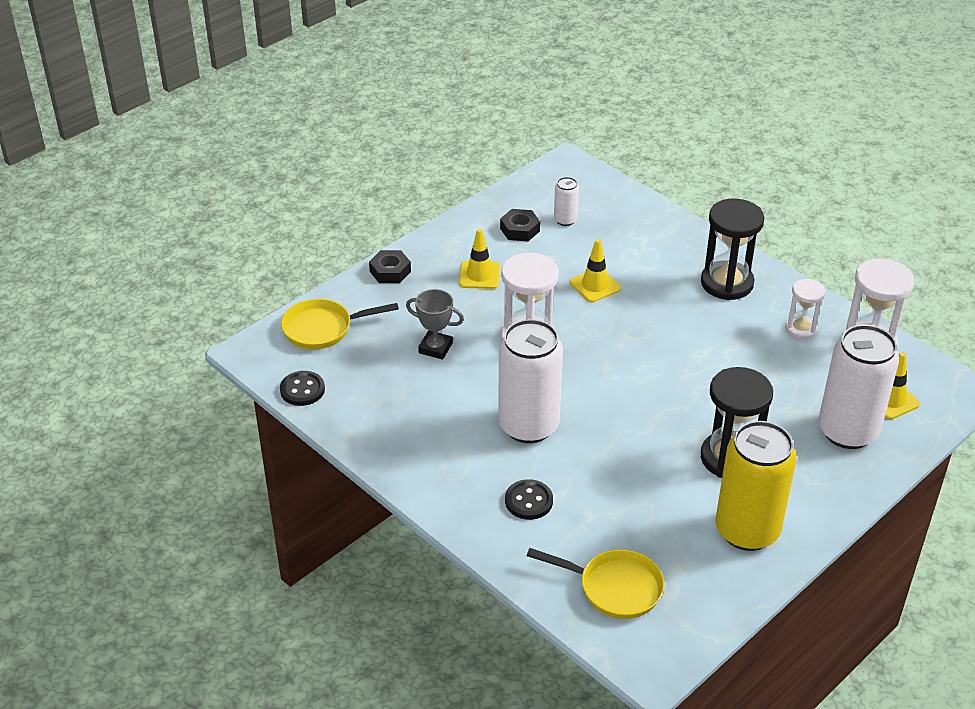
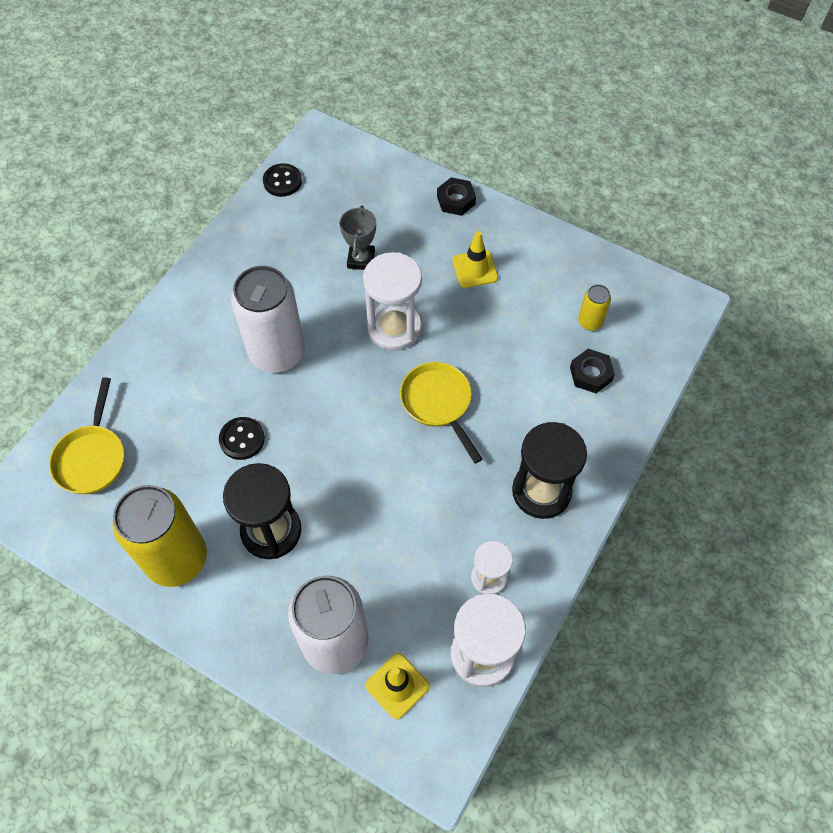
camera: 75 degrees right, 20 degrees up
(322, 329) = (362, 174): yellow pan -> yellow pan (438, 403)
(520, 230) = (558, 286): black nut -> black nut (590, 374)
(529, 501) = (183, 372): black button -> black button (242, 439)
(565, 220) = (590, 322): white can -> yellow can
(595, 285) = (493, 368): yellow traffic cone -> none

